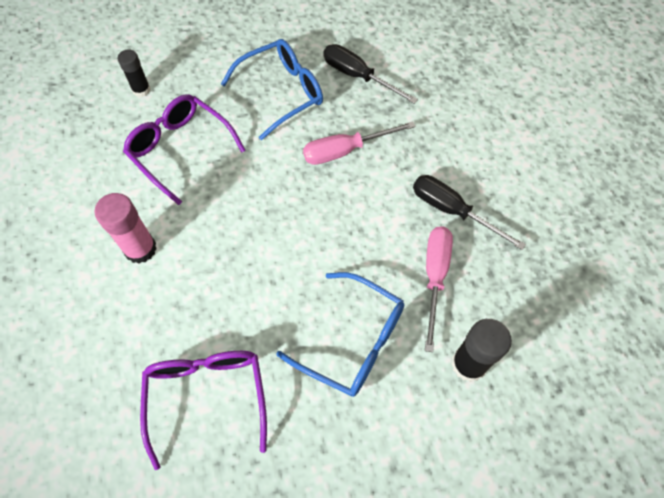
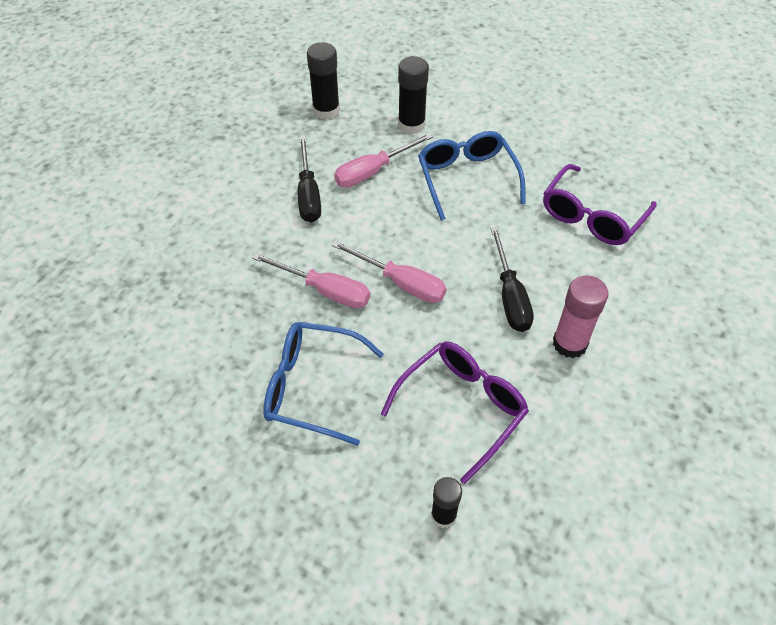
camera: 135 degrees left, 10 degrees down
(180, 149) = (462, 407): purple glasses -> purple glasses turned 135 degrees counterclockwise
(302, 197) = (401, 283): none -> pink screwdriver
(358, 76) = (229, 345): black screwdriver -> black screwdriver (510, 296)
(556, 309) = (326, 110): none -> black glue stick

